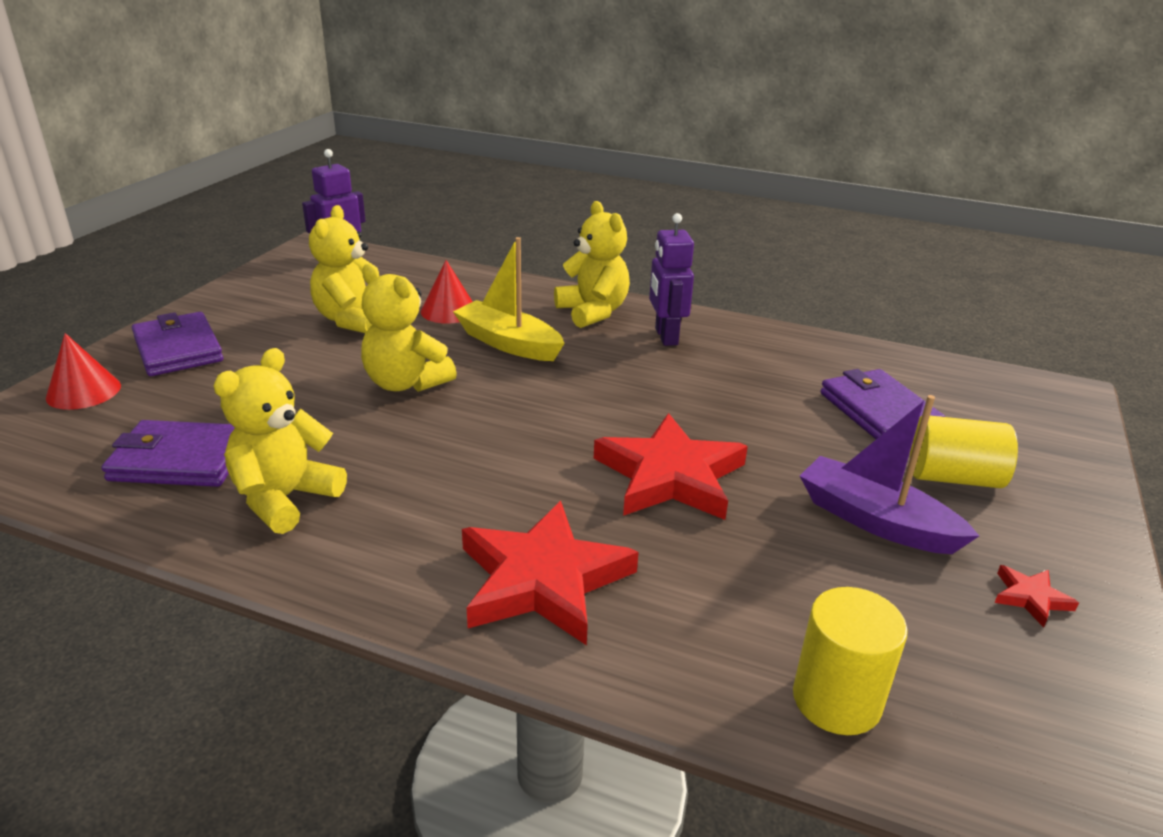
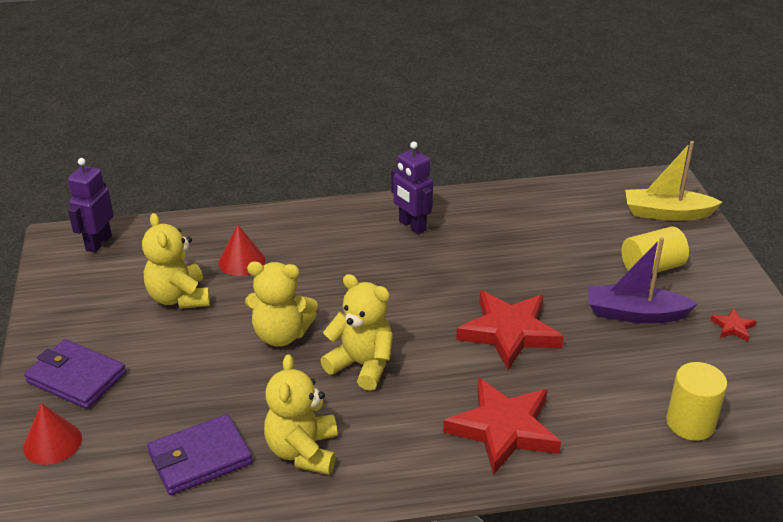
camera: 30 degrees left, 5 degrees up
(508, 343) = (315, 273): yellow boat -> yellow boat (667, 213)
(593, 312) = (344, 223): yellow teddy bear -> yellow teddy bear (362, 365)
(878, 411) = (582, 236): purple wallet -> none

